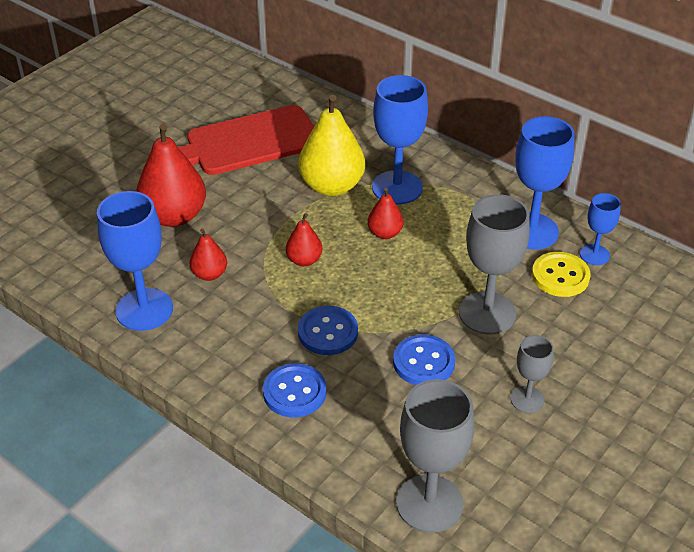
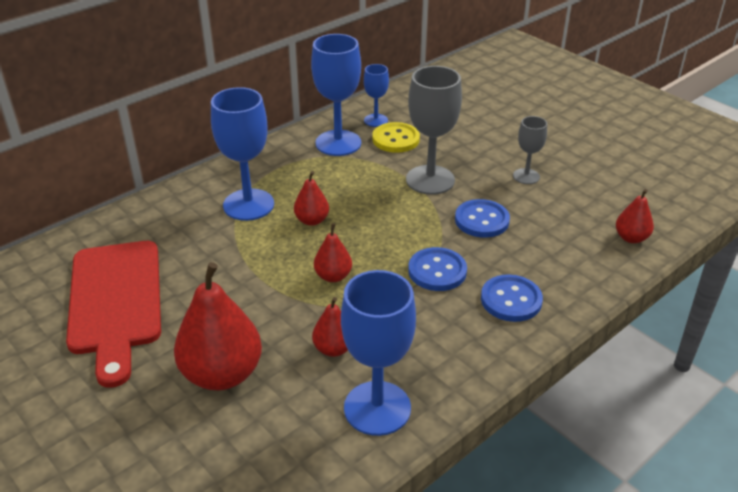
camera: 80 degrees left, 5 degrees down
(332, 186) = (226, 246): yellow pear -> none
(429, 503) = (631, 238): grey goblet -> red pear

